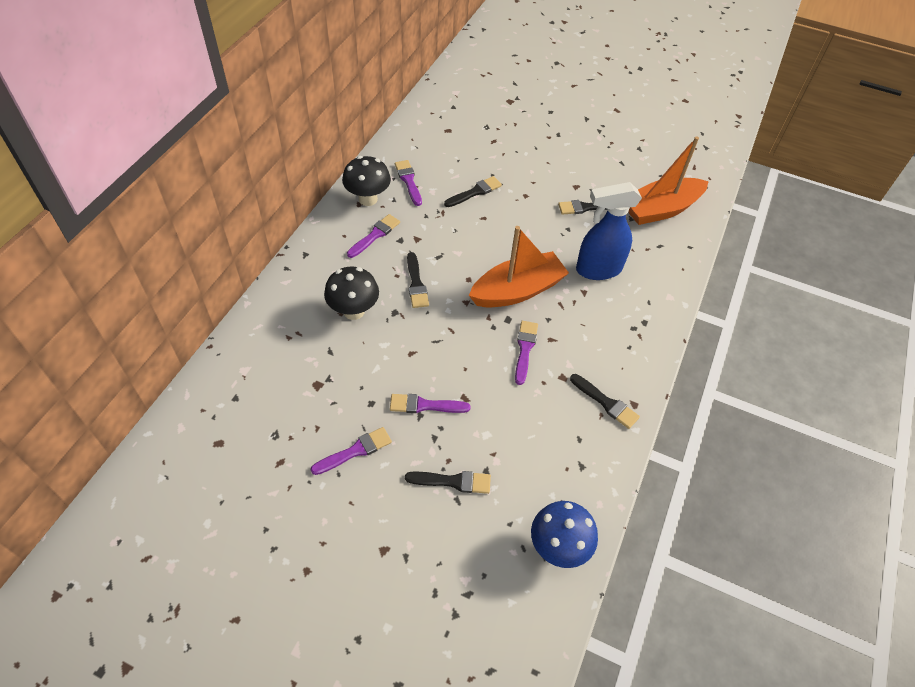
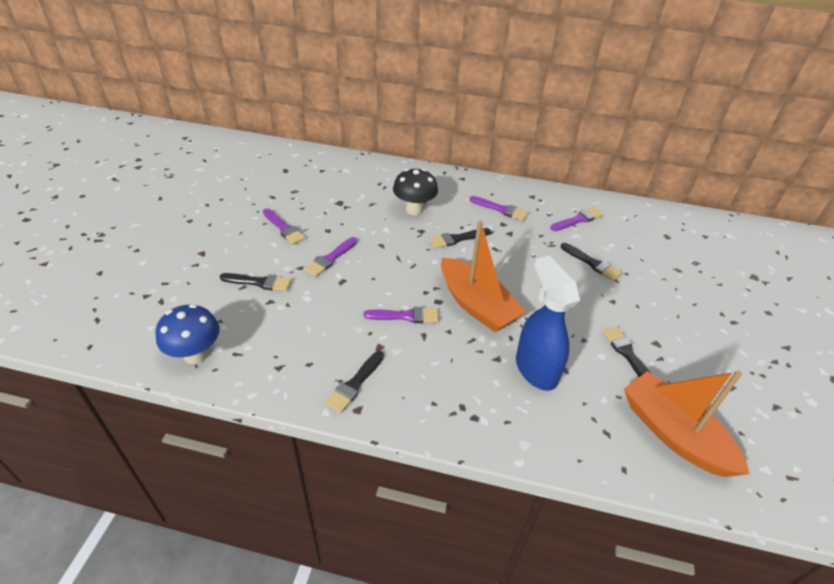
camera: 80 degrees right, 10 degrees down
(368, 199) = (540, 200): black mushroom -> none
(425, 405) = (330, 258): purple brush -> purple brush turned 135 degrees counterclockwise
(453, 481) = (259, 282): black brush -> black brush turned 75 degrees counterclockwise

